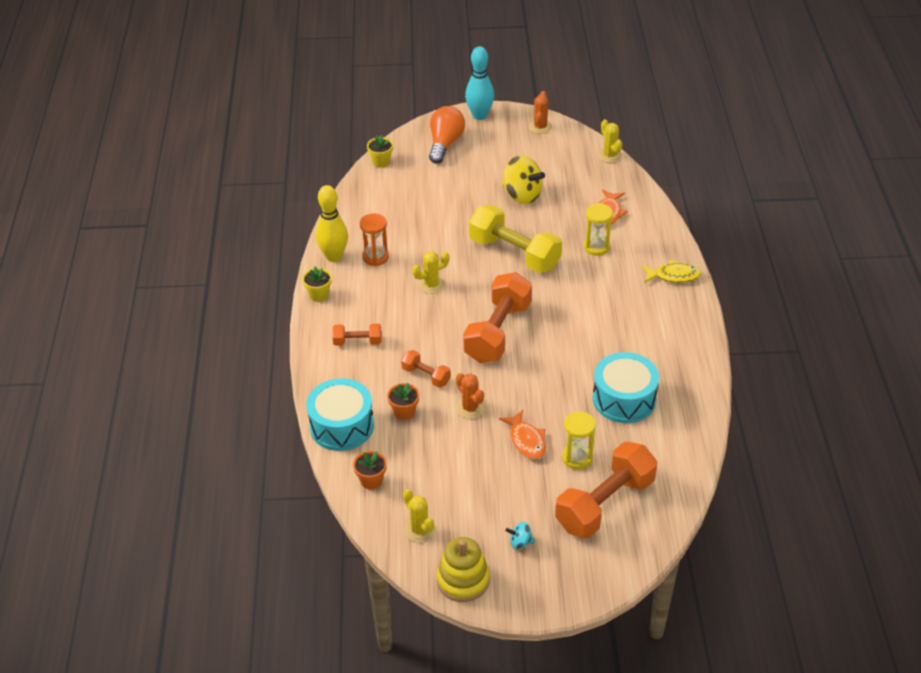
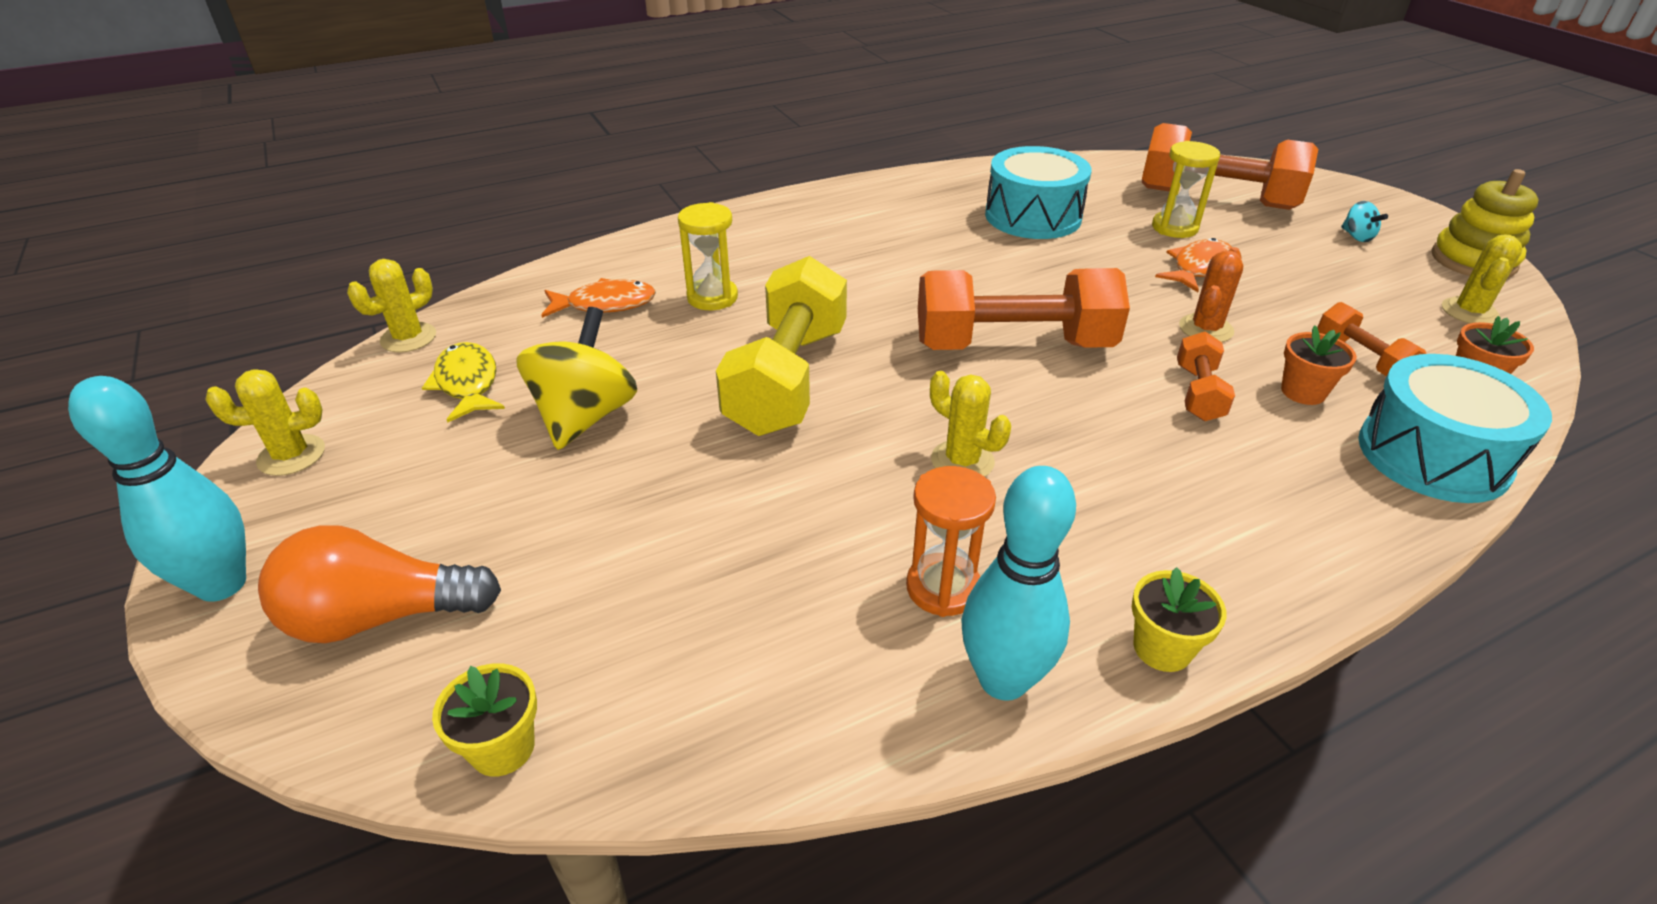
camera: 115 degrees left, 5 degrees down
(334, 256) = (1003, 680): yellow bowling pin -> turquoise bowling pin
(357, 342) = (1224, 514): orange dumbbell -> orange dumbbell (1361, 359)
(540, 127) = (291, 455): orange cactus -> yellow cactus
(673, 276) = (743, 223): yellow fish -> yellow fish (467, 383)

